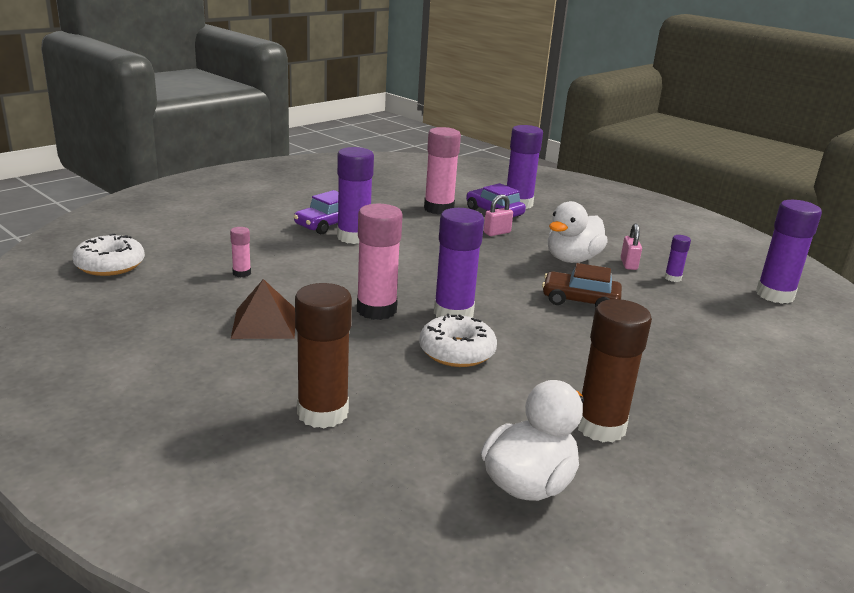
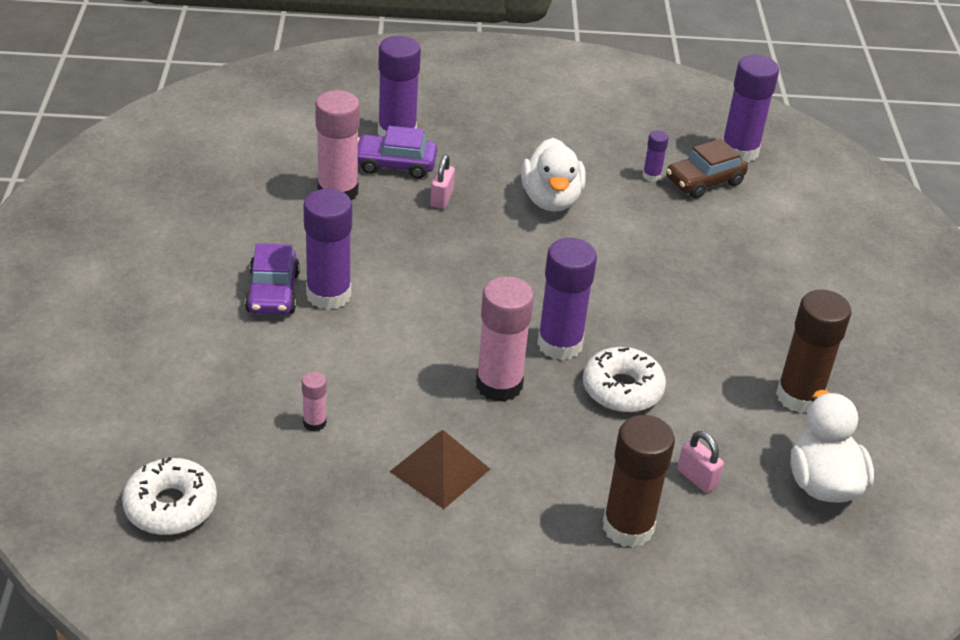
camera: 45 degrees left, 15 degrees up
(580, 300) = (625, 257): brown car -> brown car (704, 181)
(628, 264) = (600, 177): pink padlock -> pink padlock (697, 478)

